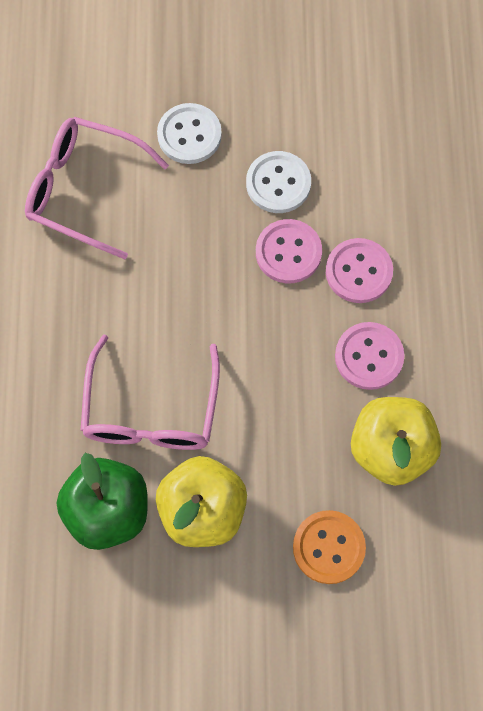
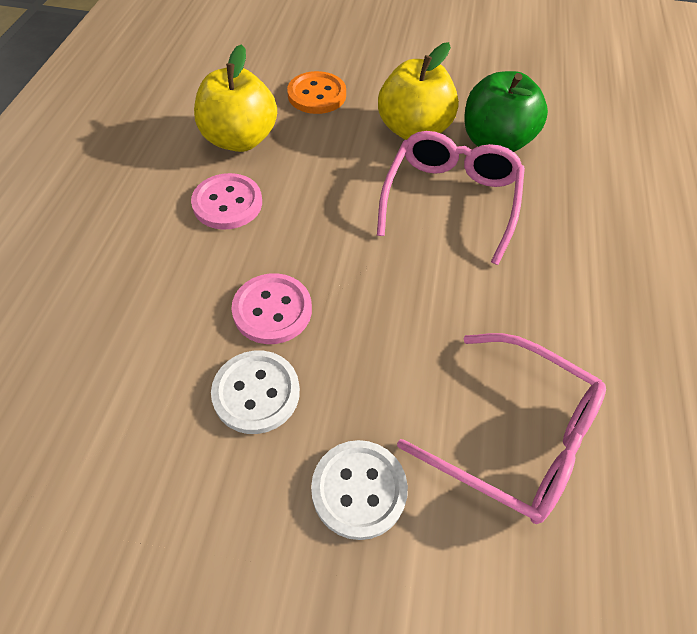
camera: 170 degrees left, 15 degrees down
(358, 272) = (202, 276): pink button -> none

